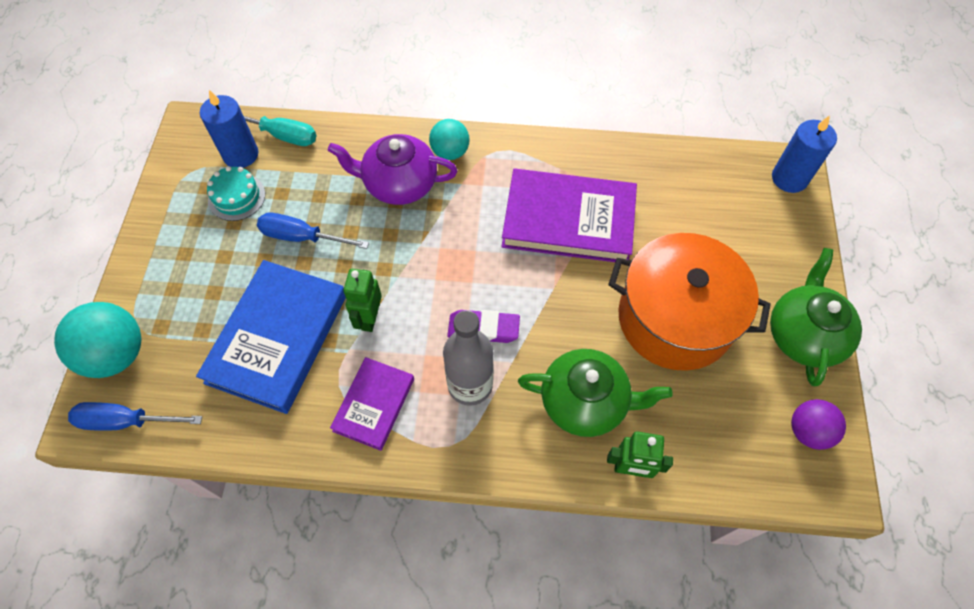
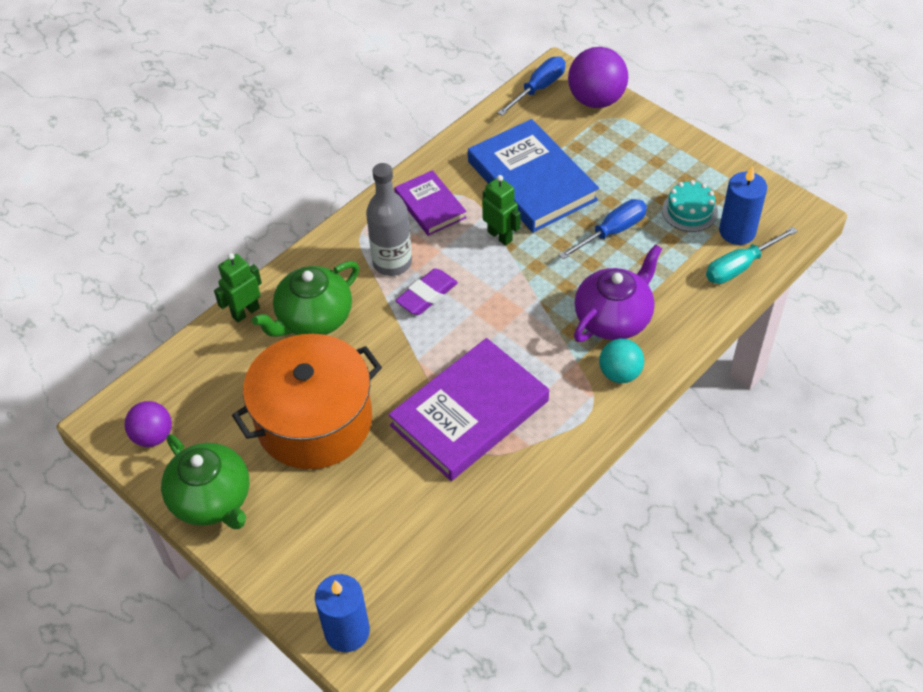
camera: 130 degrees right, 10 degrees down
(116, 354) = (596, 100): turquoise ball -> purple ball

